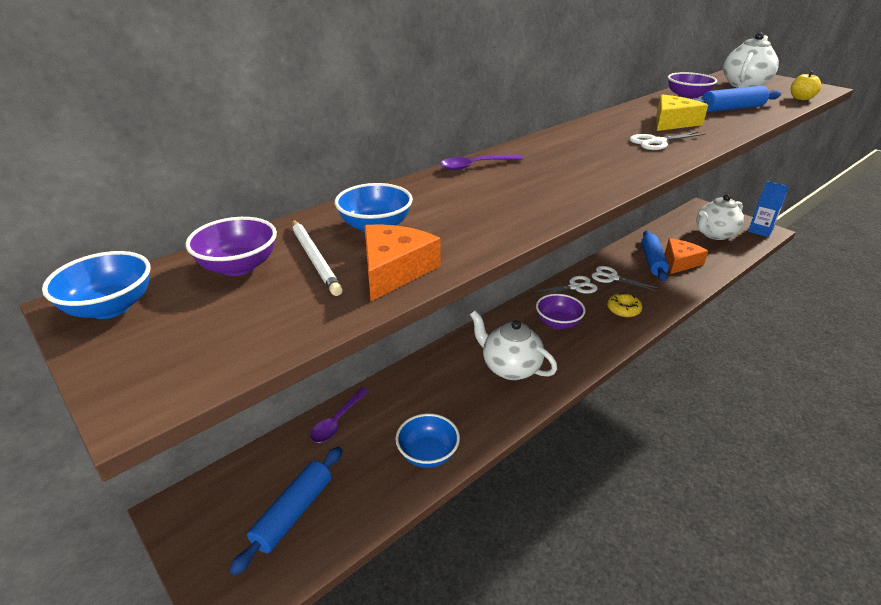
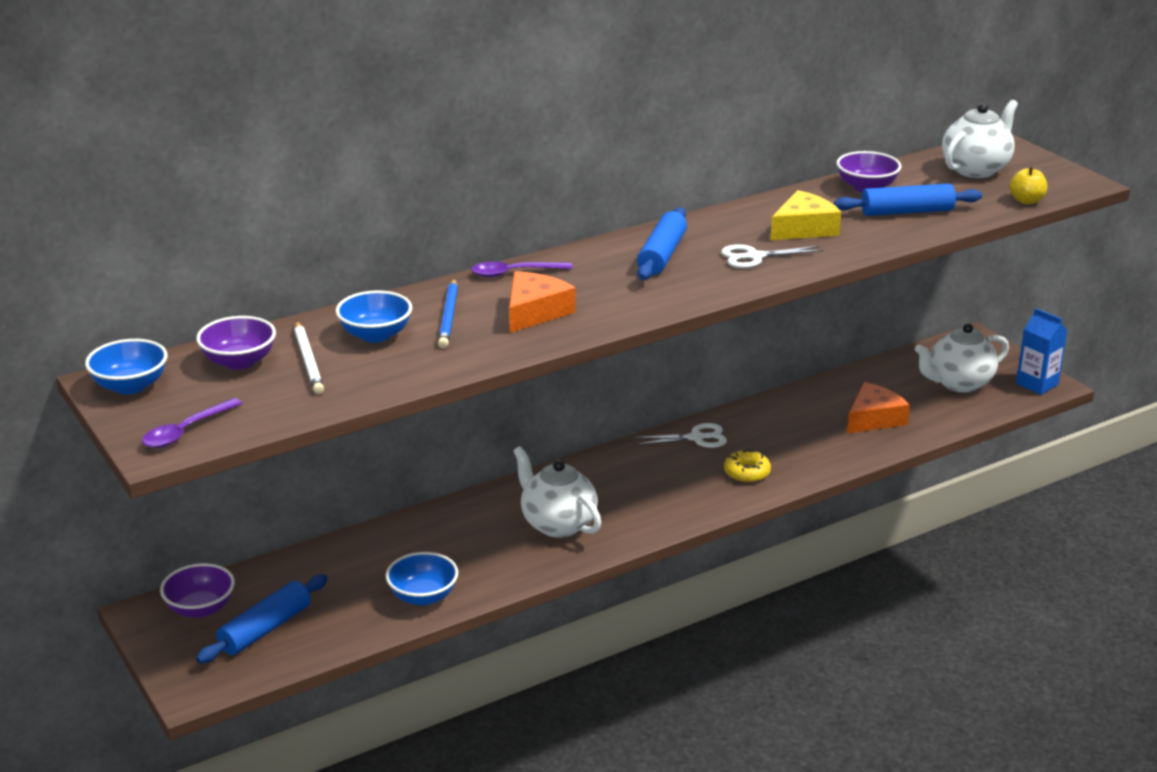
camera: 10 degrees right, 5 degrees down
(337, 421) = (330, 556): purple spoon -> purple spoon (186, 431)
(394, 270) = (376, 377): orange cheese -> orange cheese (534, 312)
(438, 204) = (448, 316): none -> blue pencil
(558, 323) = (647, 480): purple bowl -> purple bowl (200, 608)
(612, 278) = (758, 430): white scissors -> none
(652, 261) = (833, 413): blue rolling pin -> blue rolling pin (662, 255)

